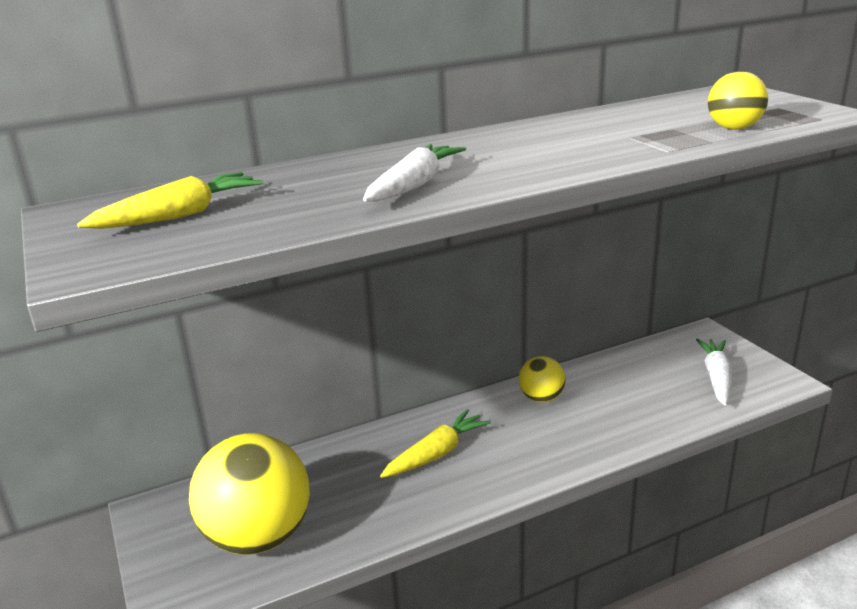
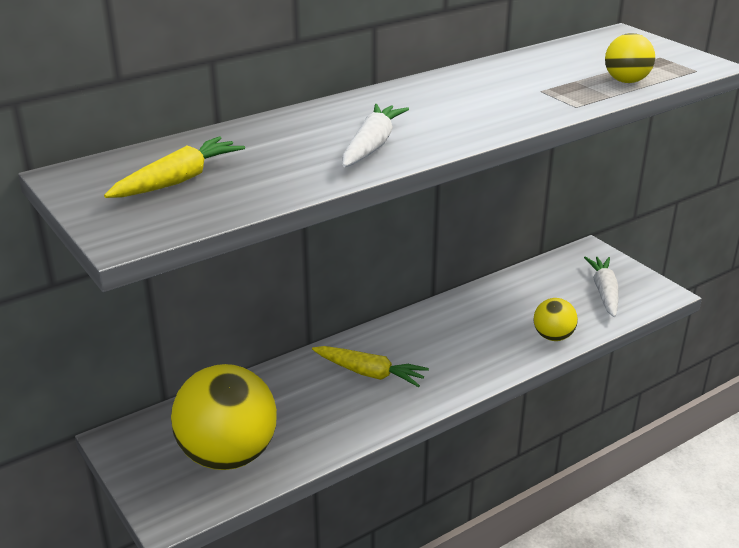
camera: 10 degrees left, 5 degrees up
(436, 454) = (369, 373): yellow carrot -> yellow carrot turned 75 degrees clockwise
(541, 398) = (453, 318): yellow ball -> yellow ball (553, 337)

